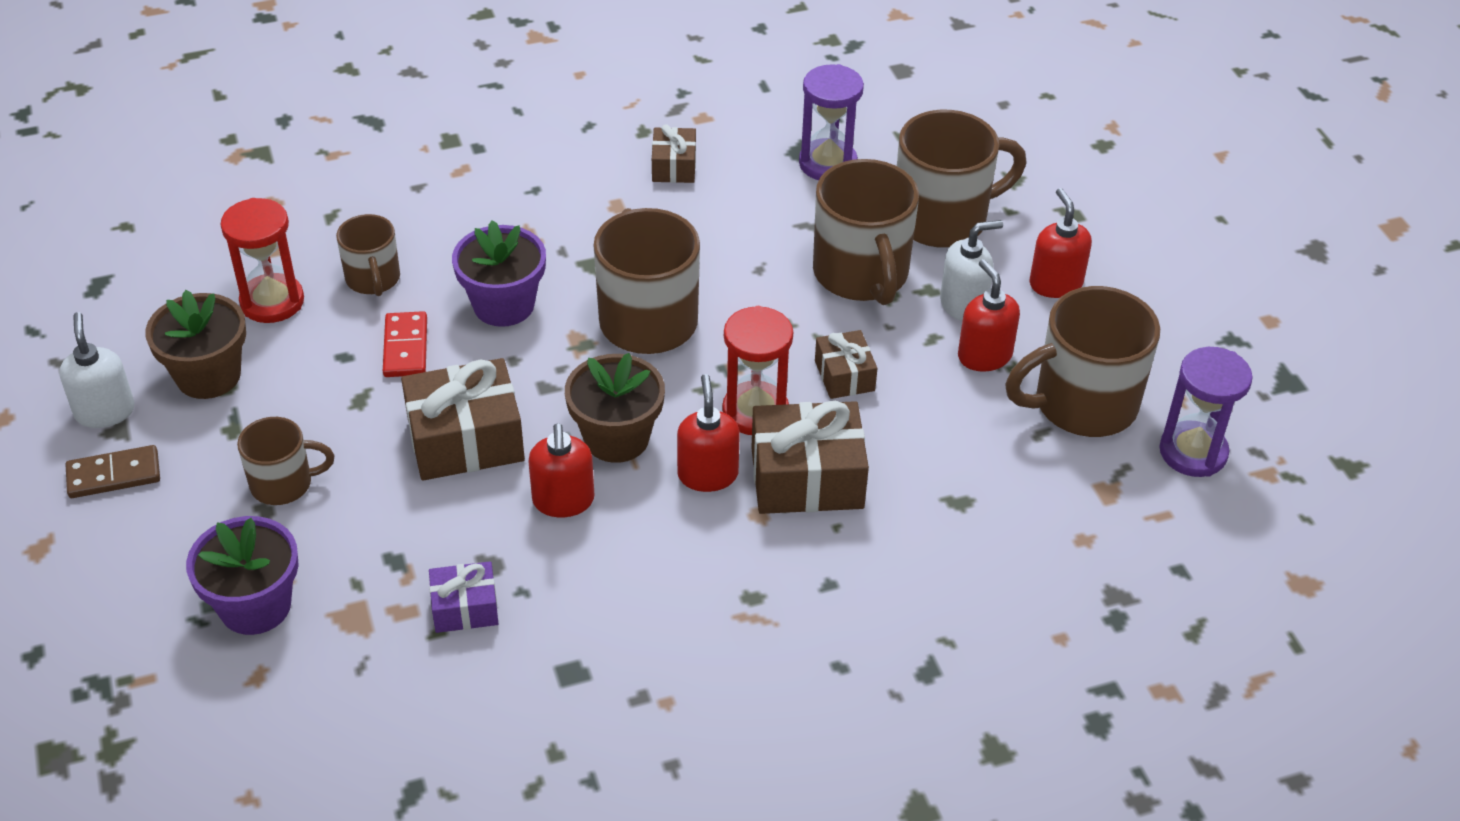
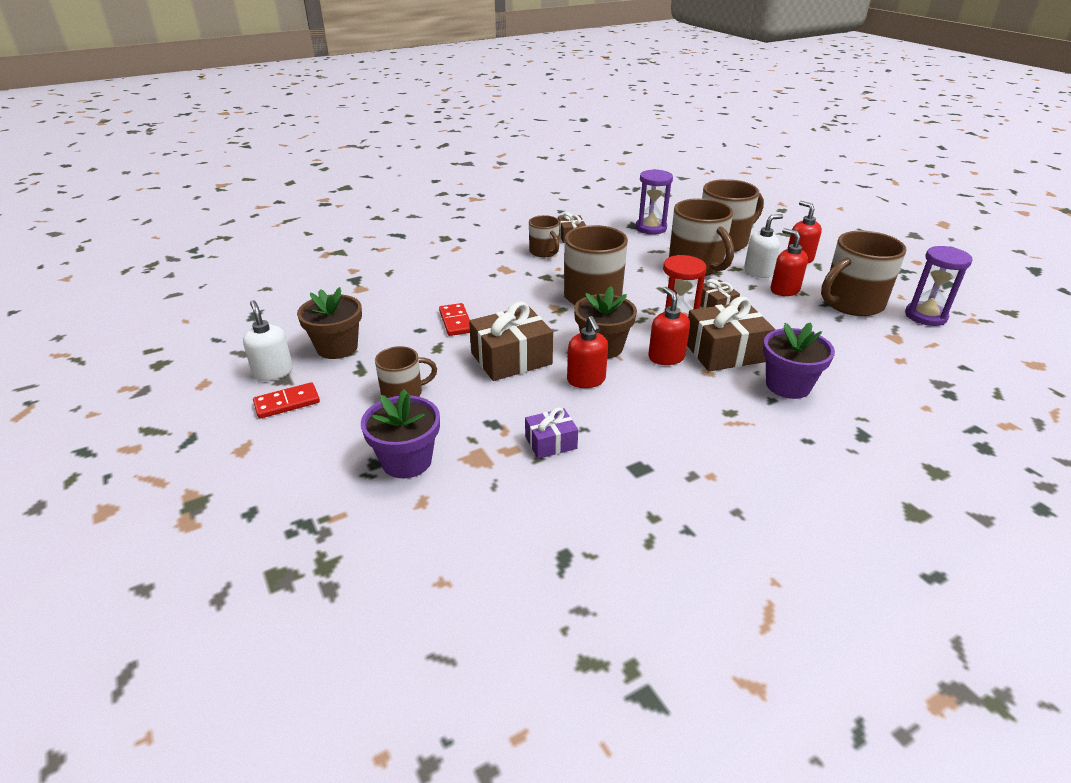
camera: 10 degrees left, 10 degrees down
(114, 475) = (287, 403): brown domino -> red domino
(272, 302) = (366, 310): red hourglass -> none
(373, 279) = (424, 295): brown mug -> brown mug (544, 252)
(504, 305) = (506, 298): purple flower pot -> purple flower pot (788, 385)

